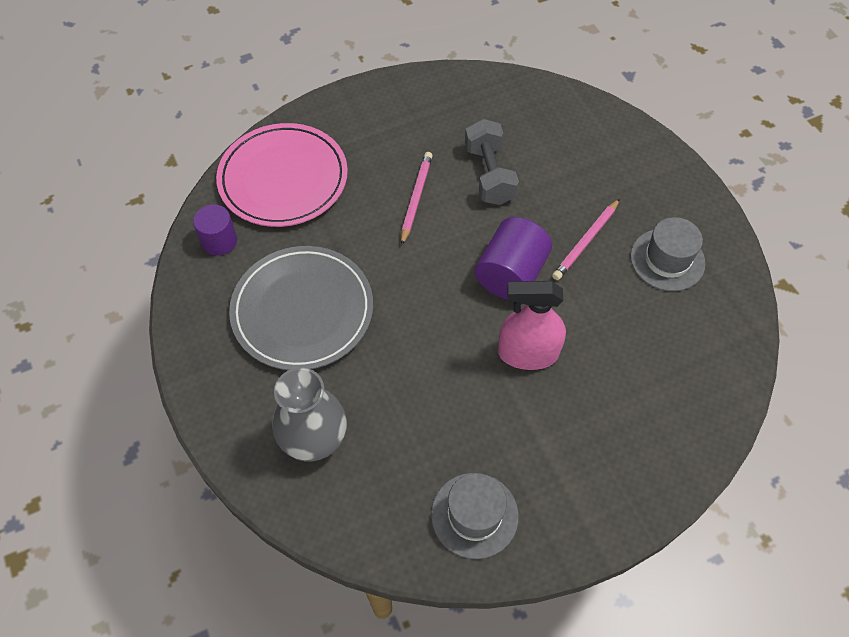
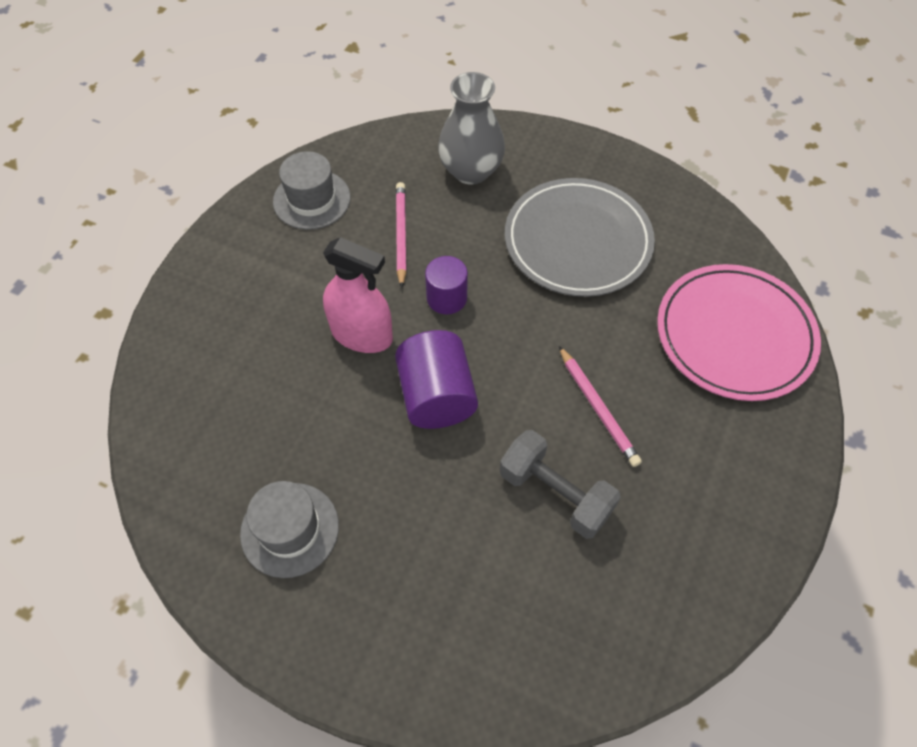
camera: 140 degrees right, 0 degrees up
(219, 241) = (709, 245): purple cylinder -> purple cylinder (446, 298)
(528, 353) = (362, 334): pink spray bottle -> pink spray bottle turned 60 degrees clockwise
(586, 241) = (390, 487): pink pencil -> pink pencil (401, 234)

